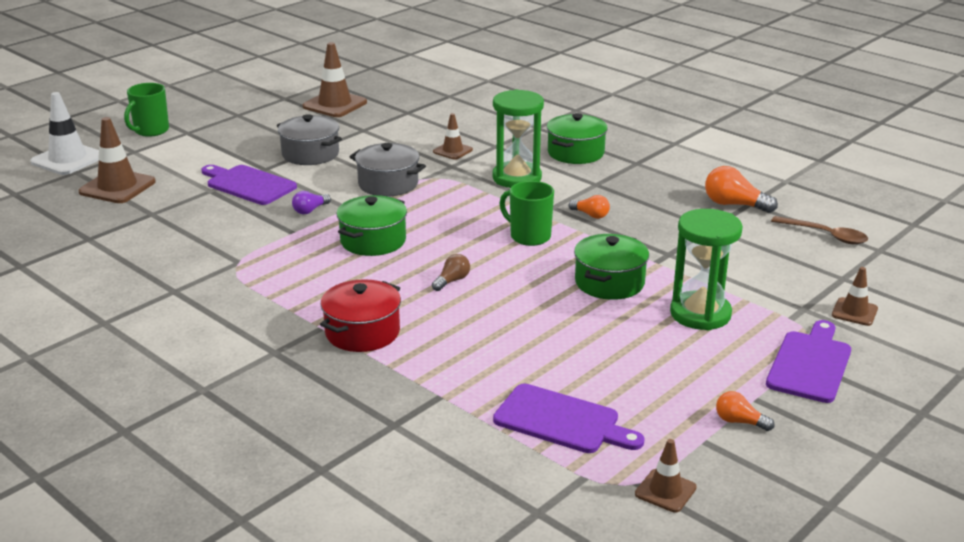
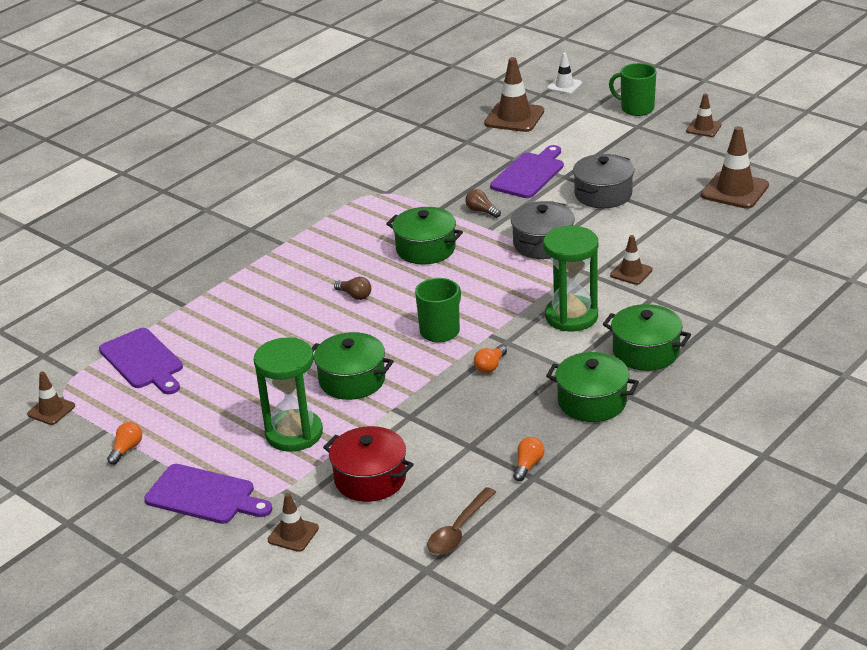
camera: 90 degrees right, 5 degrees up
(68, 159) = (564, 86): white traffic cone -> white traffic cone, size x0.57
(214, 107) = (703, 128): none -> brown traffic cone
(310, 210) = (481, 211): purple light bulb -> brown light bulb
(362, 332) = (274, 262): red pot -> red pot (370, 479)
(561, 421) = (143, 361): purple cutting board -> purple cutting board turned 60 degrees counterclockwise
(645, 176) = (592, 402): none -> green pot
(734, 205) = (528, 465): orange light bulb -> orange light bulb, size x0.60

